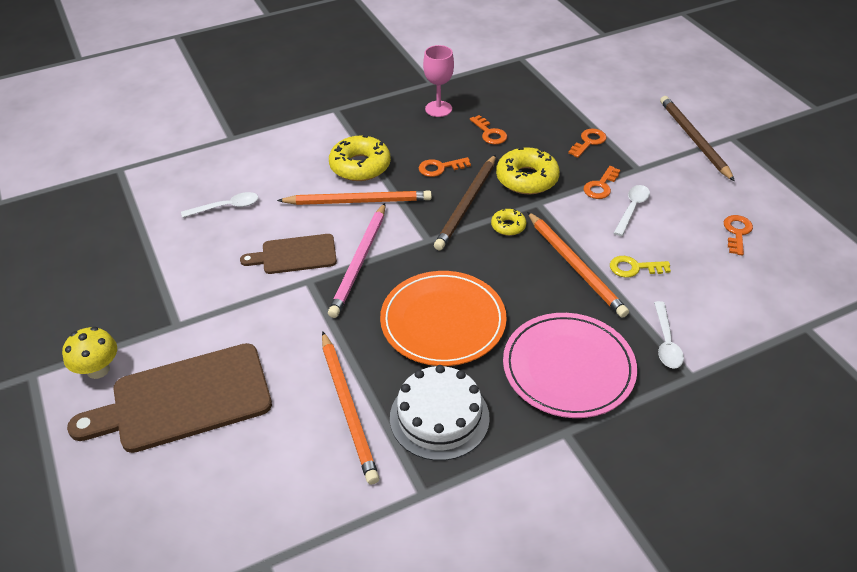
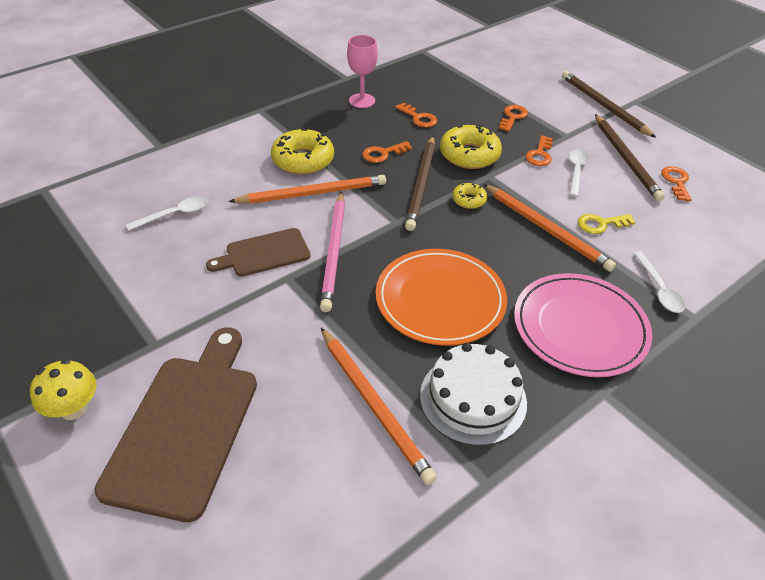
camera: 15 degrees left, 0 degrees up
(184, 399) = (186, 426): brown cutting board -> brown cutting board turned 135 degrees clockwise
(692, 201) = (626, 159): none -> brown pencil

